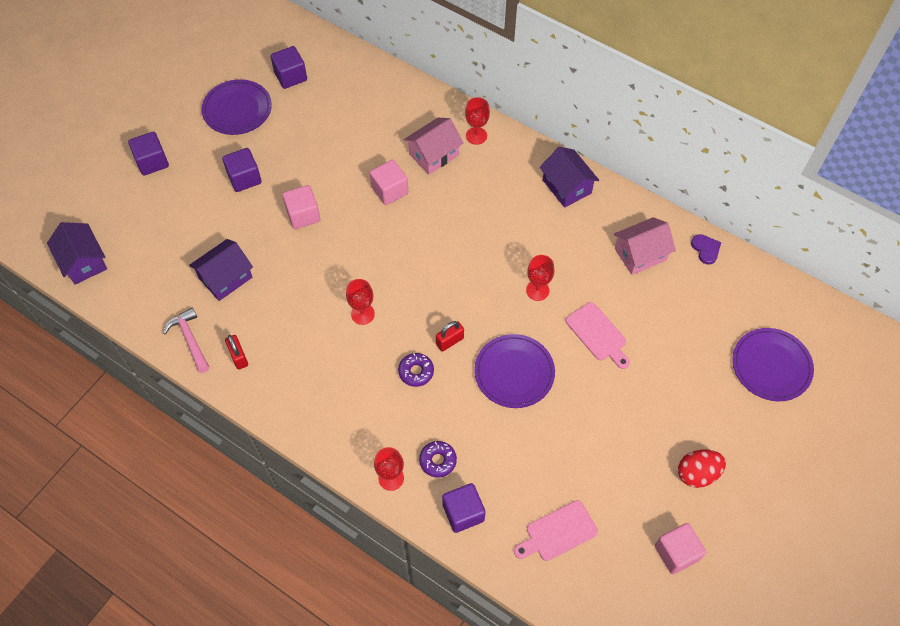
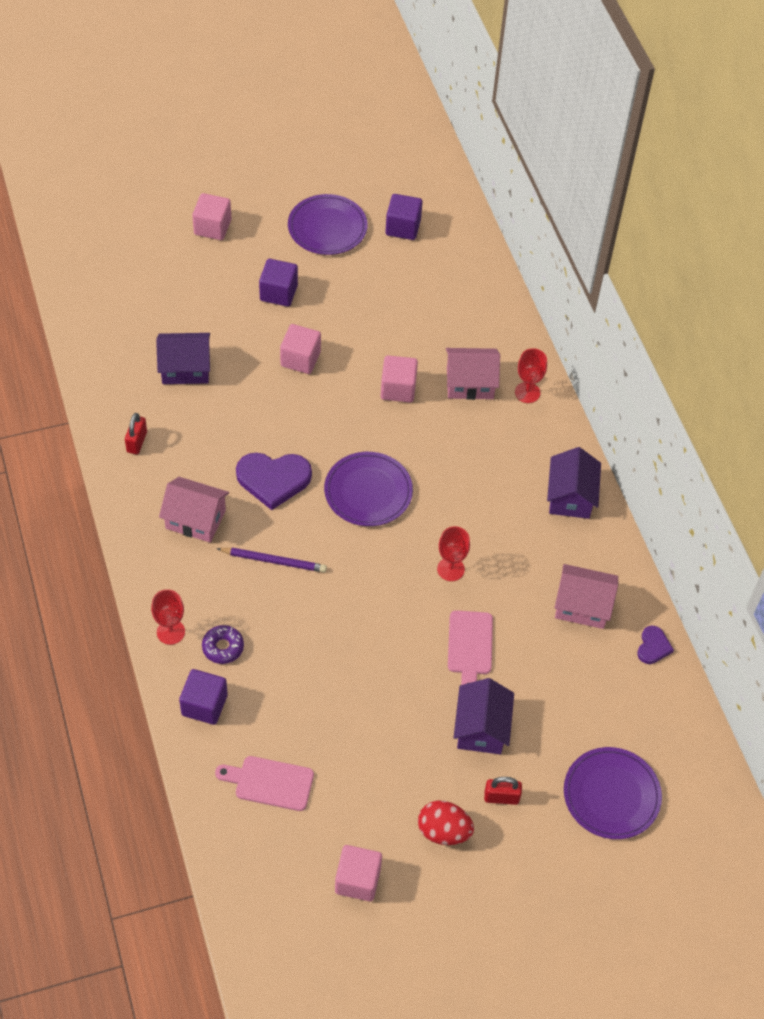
camera: 35 degrees right, 5 degrees down
(83, 262) = (82, 276): purple house -> purple house (481, 728)
(152, 162) = (212, 227): purple cube -> pink cube
(190, 339) = (110, 400): pink hammer -> none
(333, 382) = (195, 519): none -> pink house
(362, 314) = (273, 479): red goblet -> purple heart
(416, 372) = (274, 561): purple donut -> purple pencil
(449, 341) = (328, 556): red padlock -> red padlock (501, 797)
(514, 372) = (360, 624): purple plate -> purple plate (368, 491)

